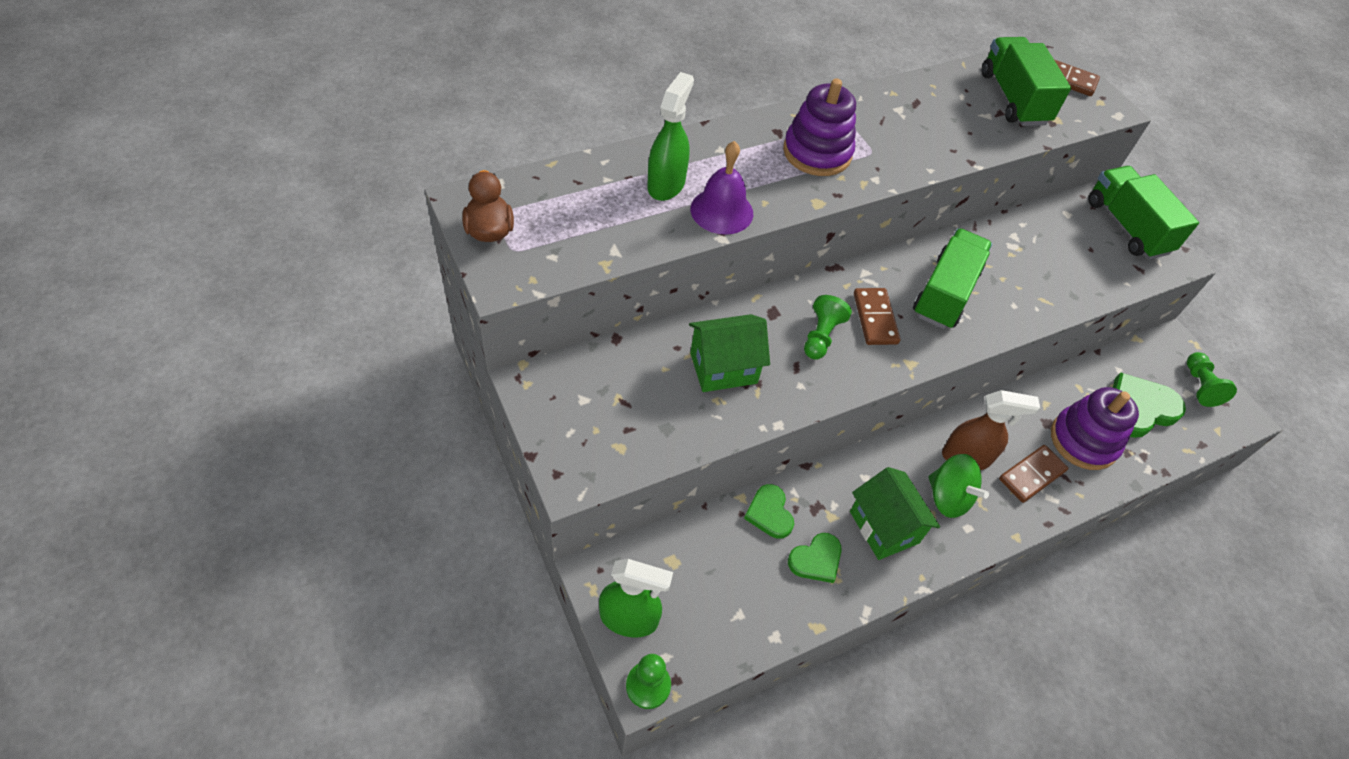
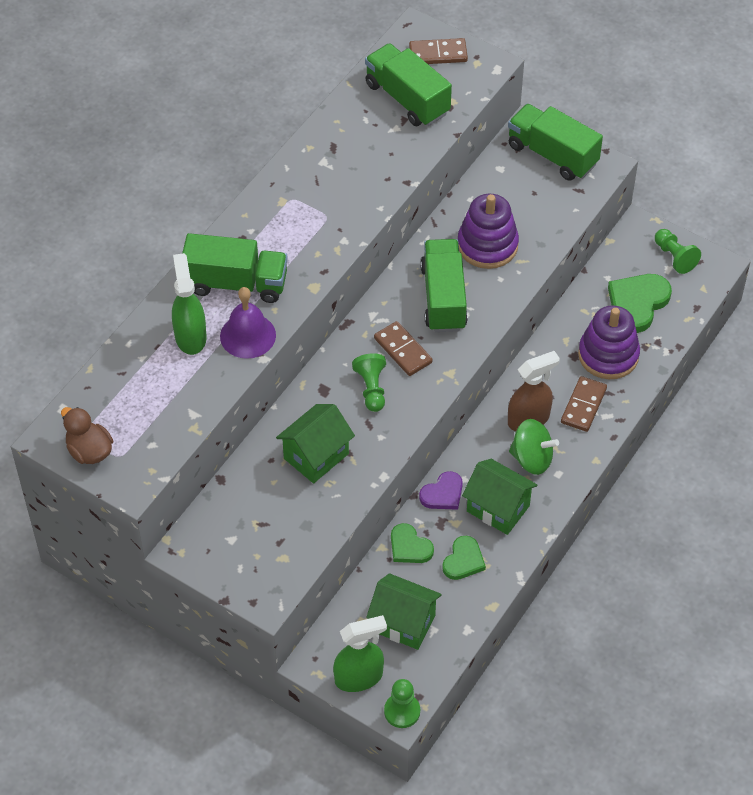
camera: 25 degrees left, 0 degrees up
(713, 588) = (403, 623): none -> green house
(744, 163) = (236, 283): none -> green truck
(817, 152) = (285, 241): purple stacking toy -> purple stacking toy (487, 245)
(836, 480) = (443, 494): none -> purple heart

